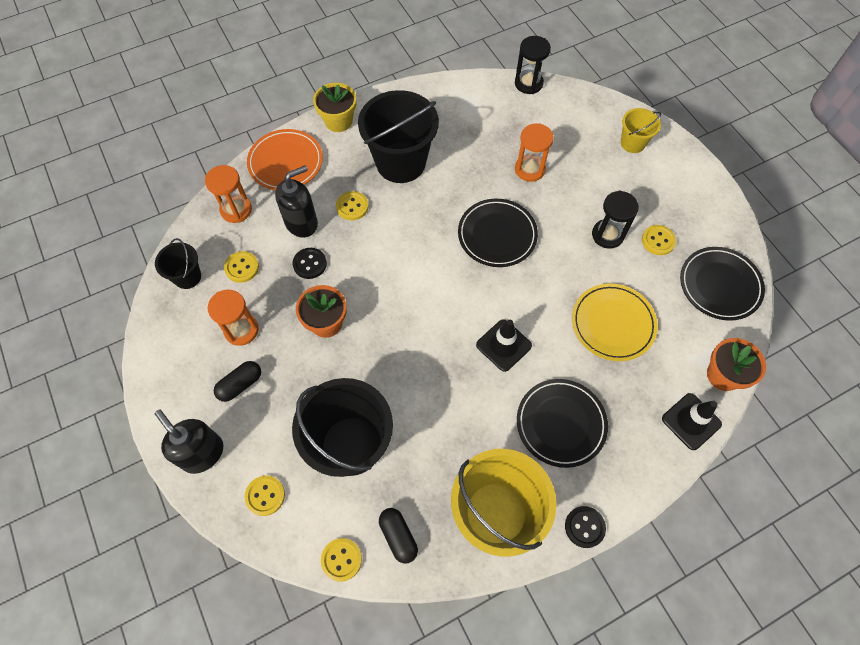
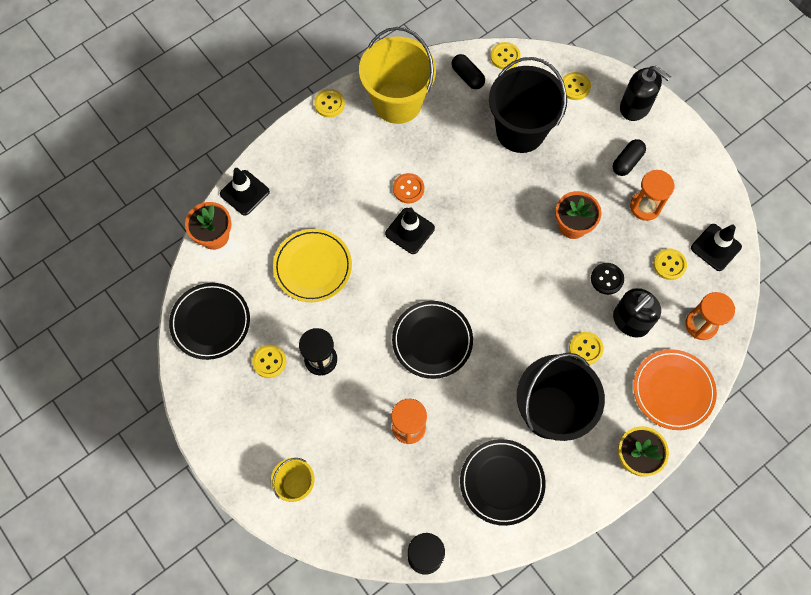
camera: 170 degrees right, 5 degrees up
(187, 277) = (716, 247): black bucket -> black traffic cone
(498, 394) = (408, 189): none -> orange button
(561, 424) = (353, 174): black plate -> black plate (502, 482)
(584, 527) = (329, 104): black button -> yellow button

